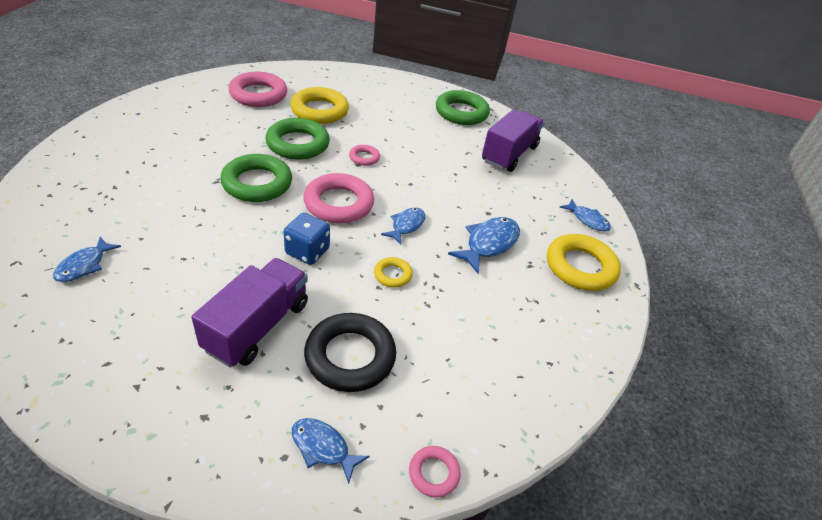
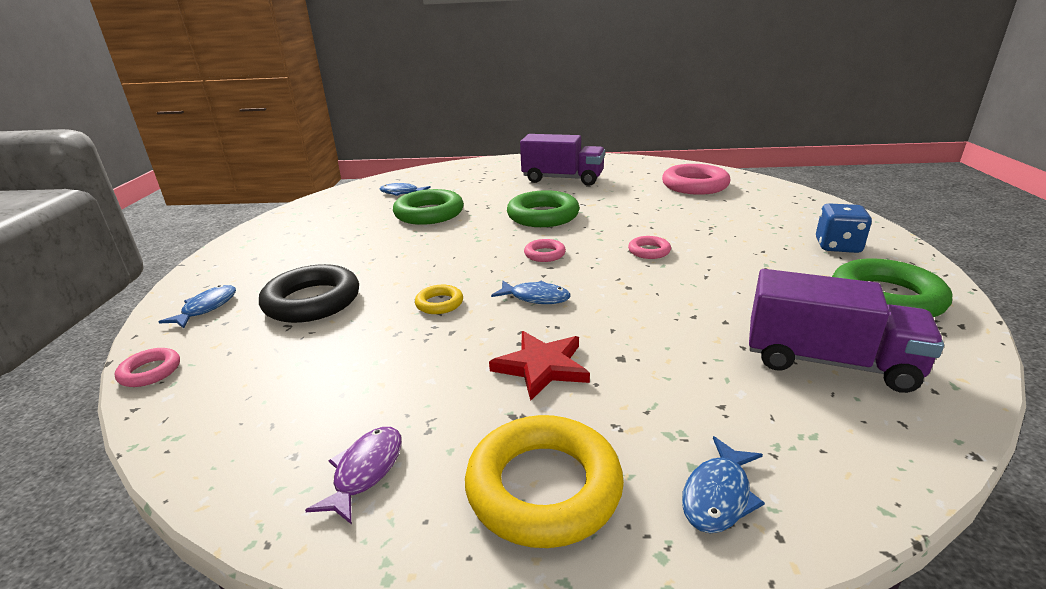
camera: 85 degrees right, 15 degrees down
(257, 326) = (348, 255): purple truck -> purple truck (562, 179)
(298, 144) = (630, 217): green ring -> green ring (429, 213)
(307, 251) = (455, 255): blue dice -> blue dice (837, 246)
(319, 111) = (712, 213): yellow ring -> none
(338, 203) = (544, 254): pink ring -> pink ring, size x0.49
(489, 244) = (542, 367): blue fish -> red star
(565, 330) = (365, 471): none -> purple fish

